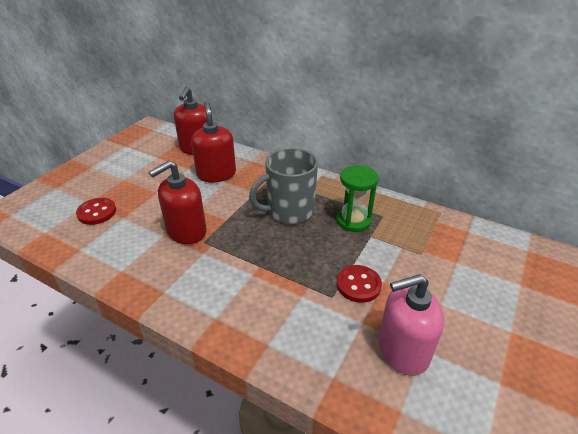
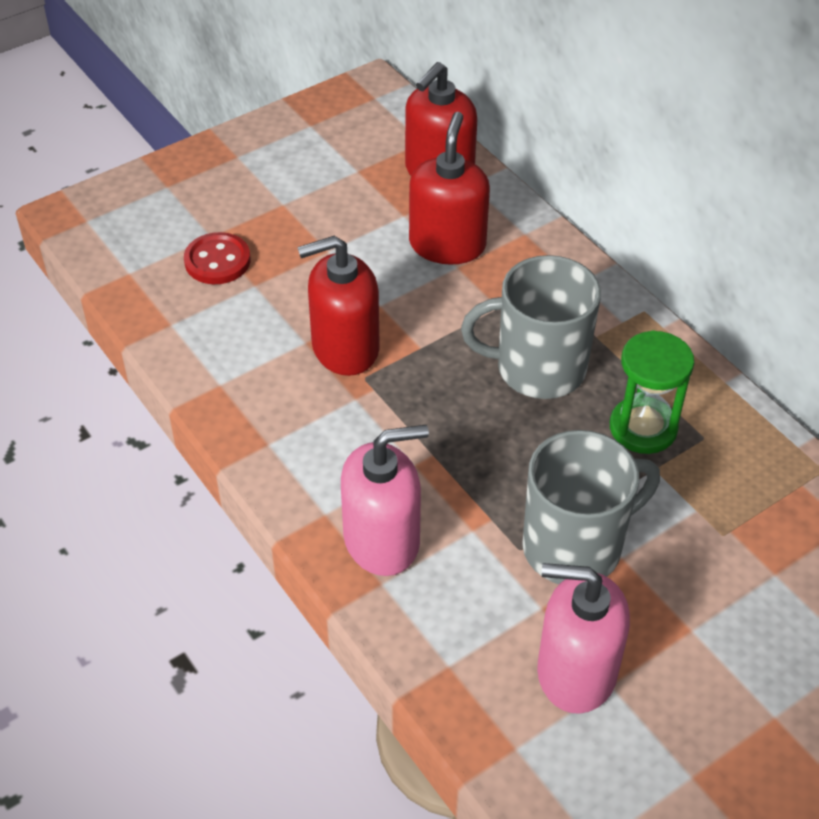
camera: 25 degrees right, 10 degrees up
(256, 320) = (382, 540): none -> pink soap dispenser
(358, 285) = (574, 547): red button -> grey mug

